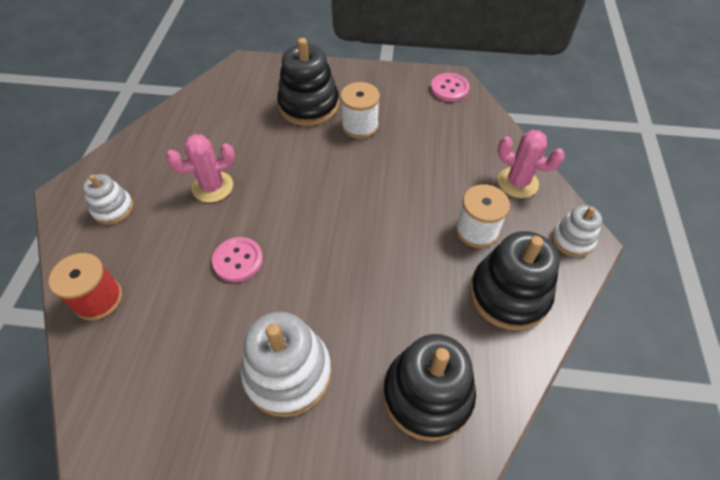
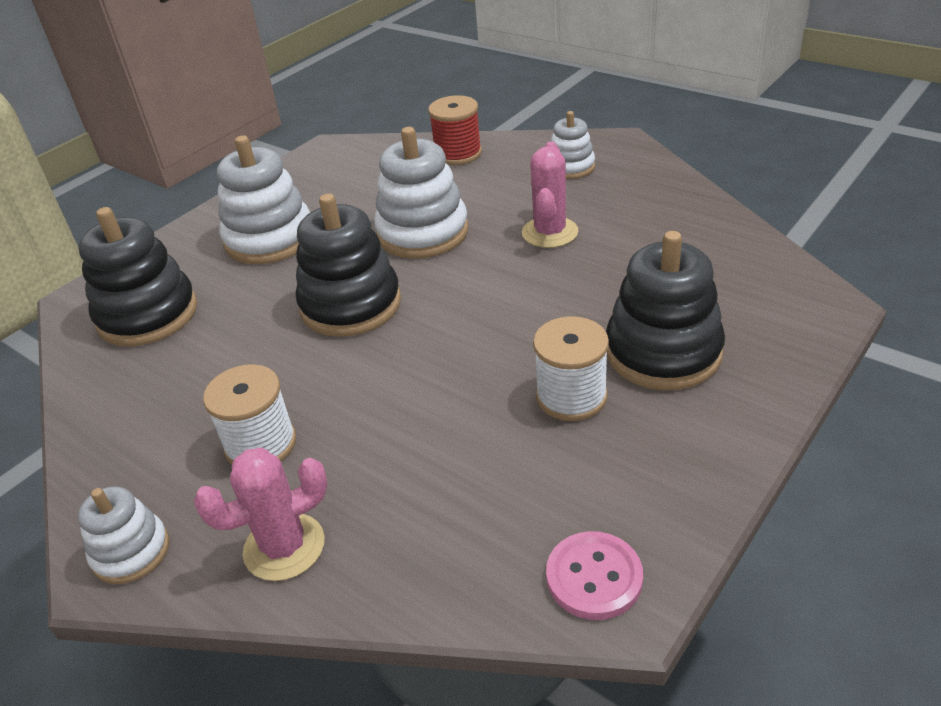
camera: 125 degrees right, 15 degrees down
(238, 260) = (423, 233): pink button -> white stacking toy
(509, 294) = (152, 428): black stacking toy -> black stacking toy (351, 305)

